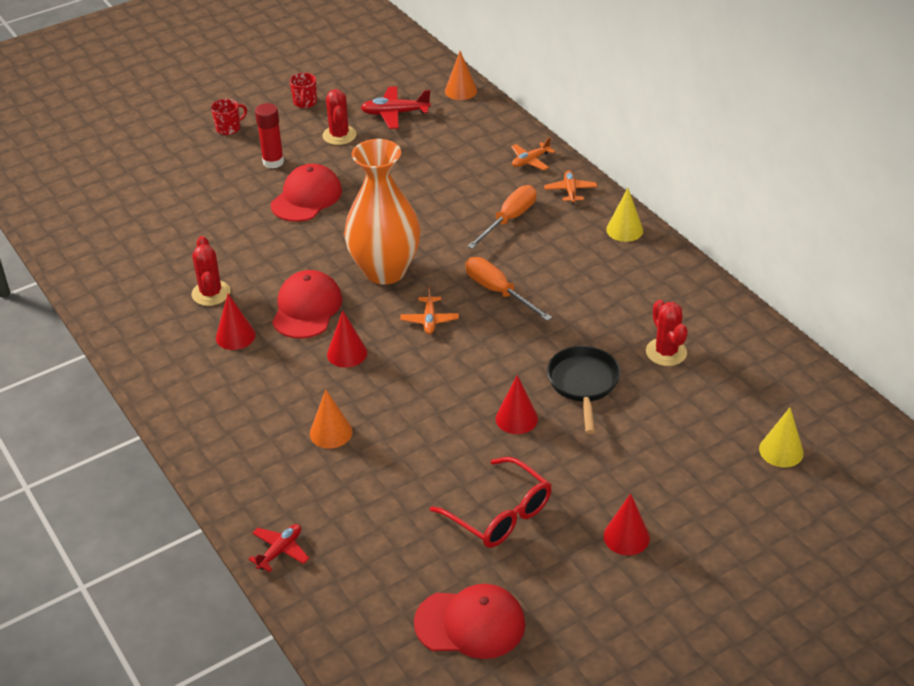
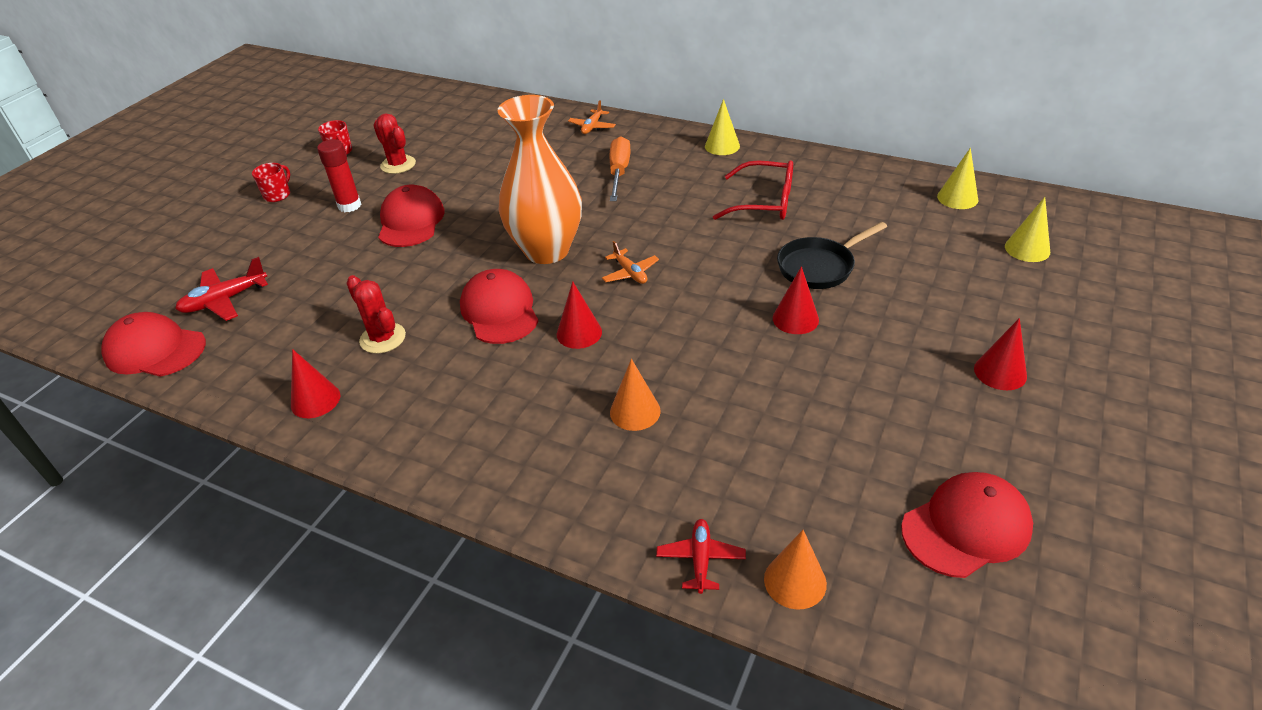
camera: 30 degrees left, 0 degrees up
(63, 233) = (155, 350): none -> red cap
(235, 336) = (446, 366): red cone -> red cone (315, 400)
(395, 113) = (436, 133): red plane -> red plane (225, 300)
(461, 91) = (480, 100): orange cone -> orange cone (795, 581)
(498, 291) = (668, 227): orange screwdriver -> none
(500, 514) = (875, 408): red glasses -> red glasses (765, 202)
(570, 191) = (648, 136): orange plane -> none
(583, 384) = (819, 267): black pan -> black pan turned 90 degrees counterclockwise
(666, 352) = (856, 216): red cactus -> none
(779, 375) = (957, 198): none -> yellow cone

